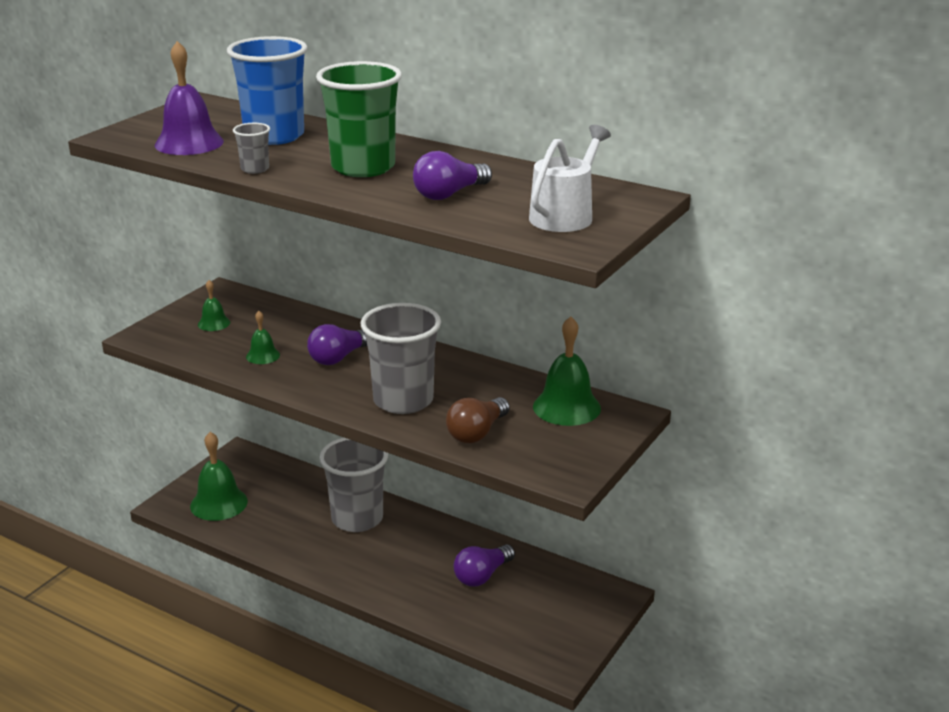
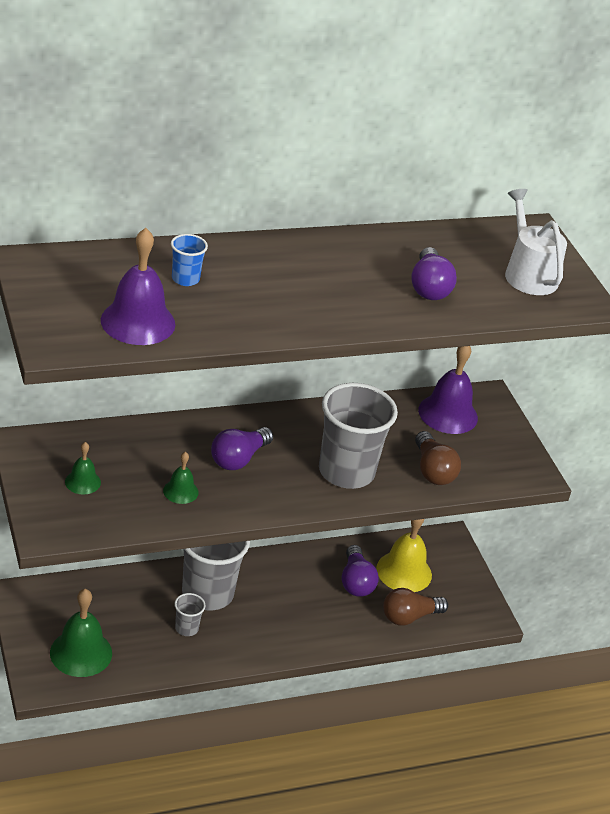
camera: 55 degrees left, 10 degrees up
(255, 169) = (254, 328): grey cup -> grey cup (186, 628)
(274, 136) = (185, 279): blue cup -> blue cup, size x0.44
(339, 357) = (238, 459): purple light bulb -> purple light bulb turned 45 degrees clockwise
(363, 167) = (322, 286): green cup -> none
(487, 624) = (409, 617): none -> brown light bulb
(535, 592) = (404, 571): none -> yellow bell
(566, 407) = (448, 414): green bell -> purple bell

